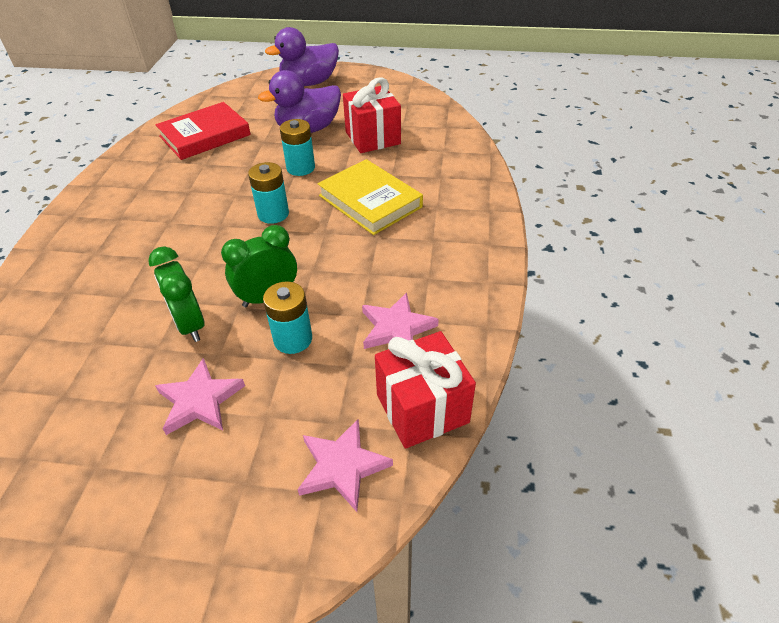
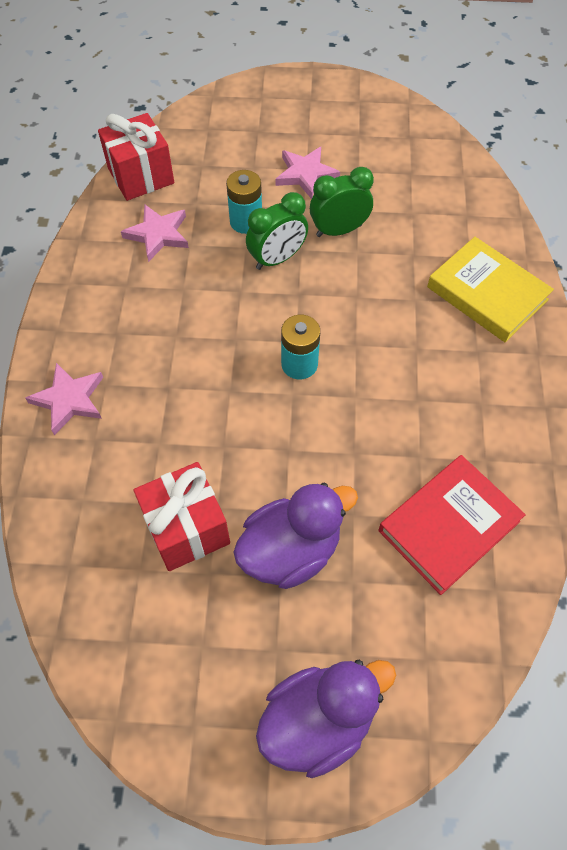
camera: 175 degrees right, 15 degrees up
(190, 325) = (339, 230): green clock -> green clock turned 75 degrees counterclockwise
(300, 168) = (283, 451): turquoise battery -> none
(342, 466) = (196, 141): pink star -> pink star (69, 400)
(370, 201) = (186, 389): yellow book -> yellow book (487, 293)

